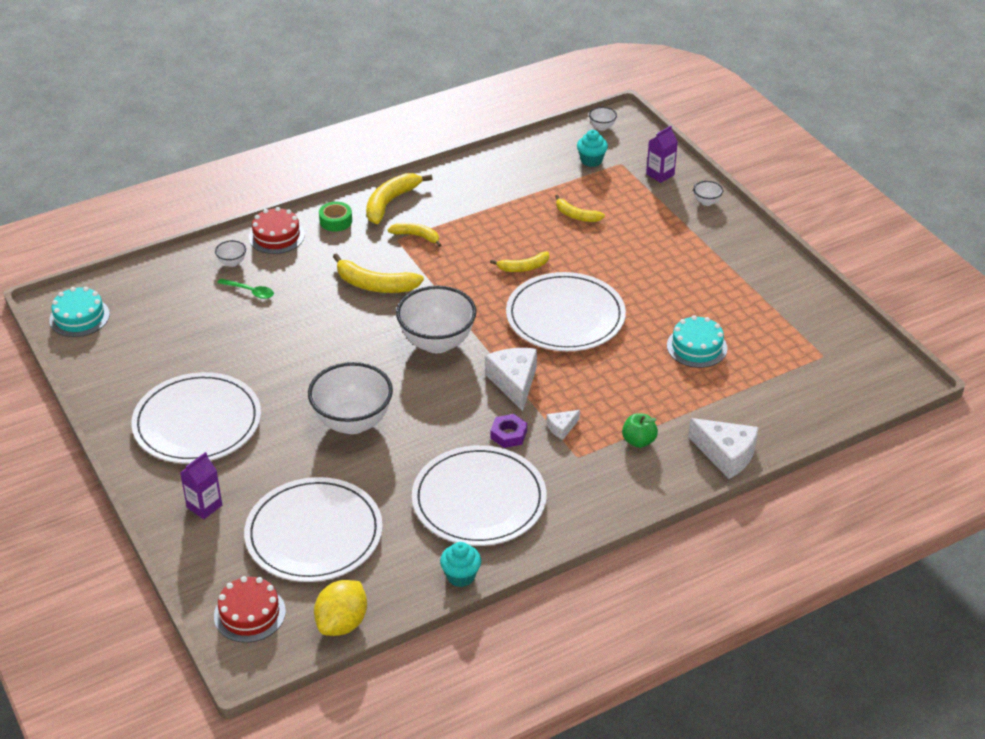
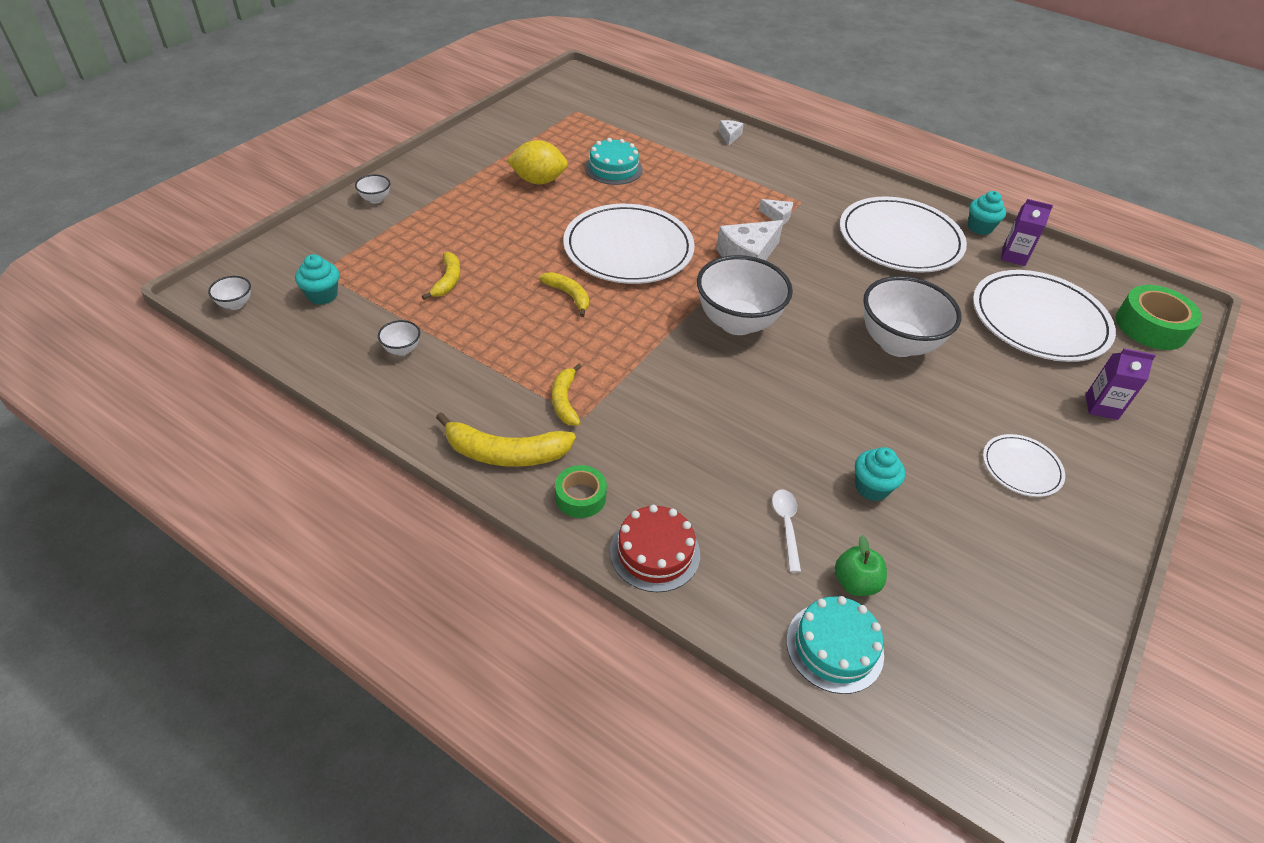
camera: 120 degrees left, 5 degrees up
(79, 317) = (1001, 719): turquoise cake -> turquoise cake (834, 647)
(197, 422) = (1021, 467): white plate -> white plate, size x0.49
(232, 262) = (746, 578): white bowl -> white bowl (402, 349)
(244, 340) = (871, 487): none -> turquoise cupcake
(249, 613) = (1151, 326): red cake -> green tape
(250, 291) = (786, 526): green spoon -> white spoon
(342, 623) = (1091, 273): yellow lemon -> yellow lemon (538, 181)
(375, 285) = (683, 405): yellow banana -> none
(508, 434) = (814, 243): purple nut -> none
(638, 441) = (754, 176): green apple -> green apple (855, 583)
(660, 174) = (333, 238): purple carton -> purple carton (1013, 256)
(726, 454) = (729, 136): white cheese -> white cheese, size x0.51

